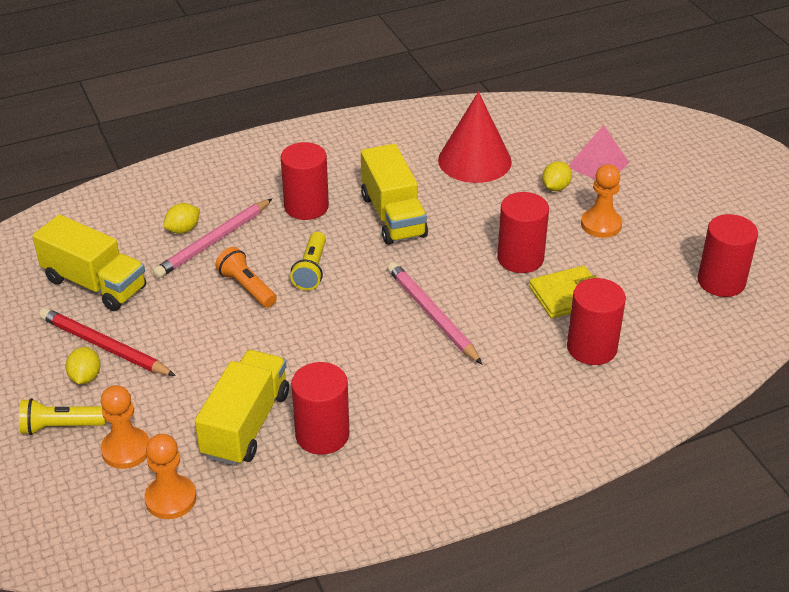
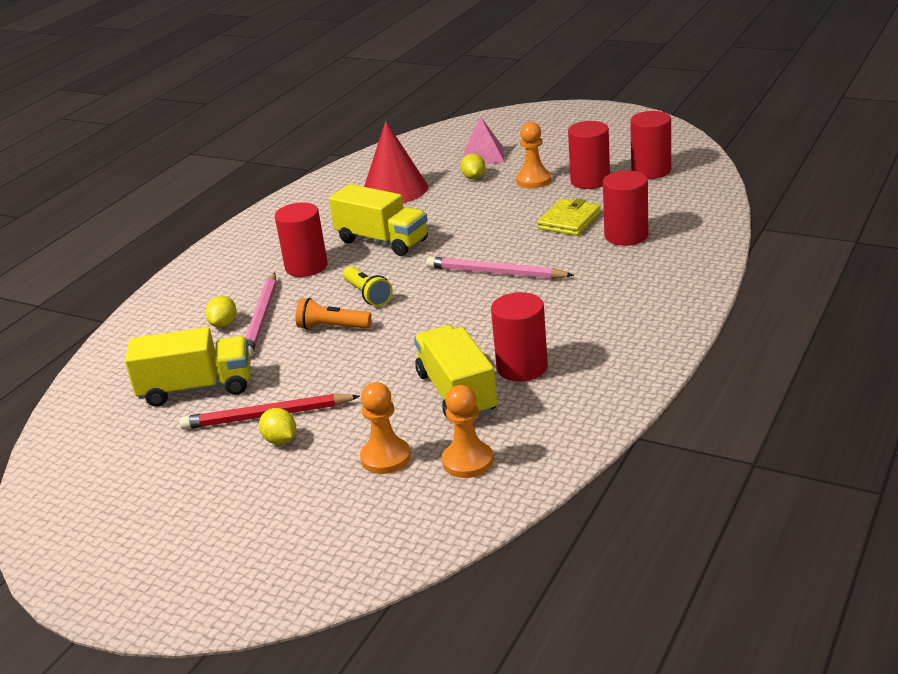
camera: 35 degrees left, 10 degrees down
(60, 426) = (307, 477): yellow flashlight -> none
(520, 258) = (508, 219): red cylinder -> red cylinder (590, 181)

